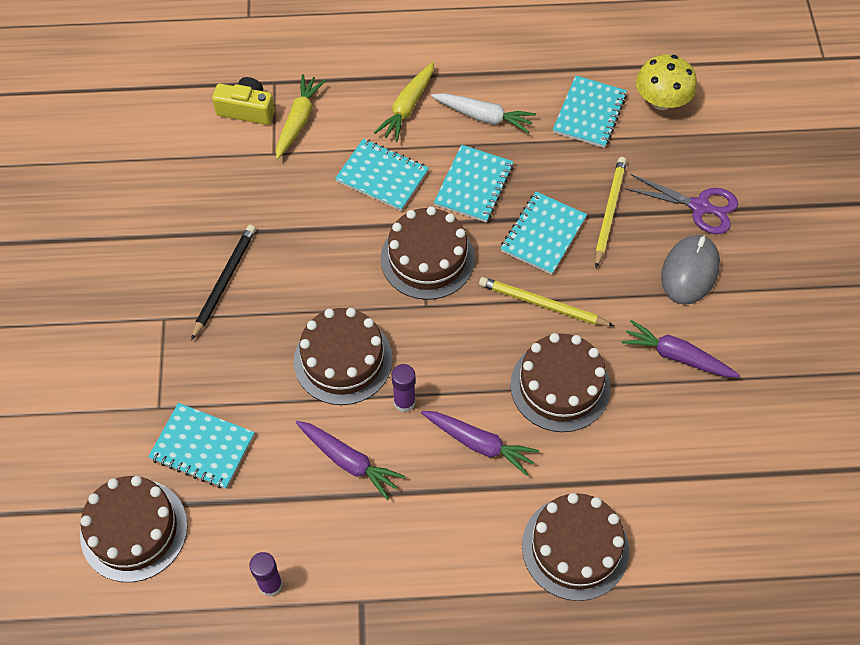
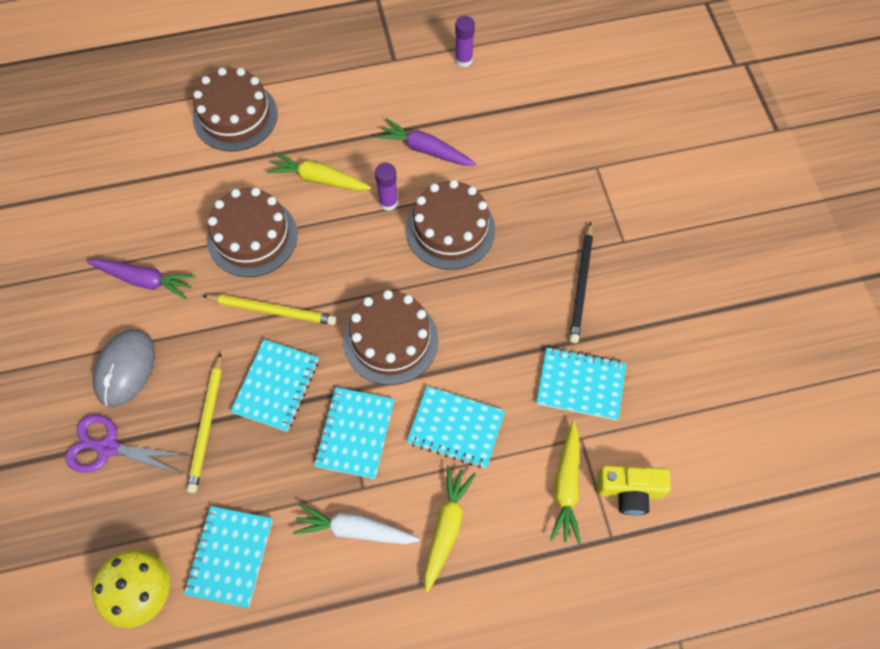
camera: 170 degrees right, 5 degrees up
(134, 530) = (578, 79): brown cake -> none
(202, 447) = (548, 142): turquoise notebook -> turquoise notebook (580, 384)
(479, 444) = (319, 179): purple carrot -> yellow carrot

